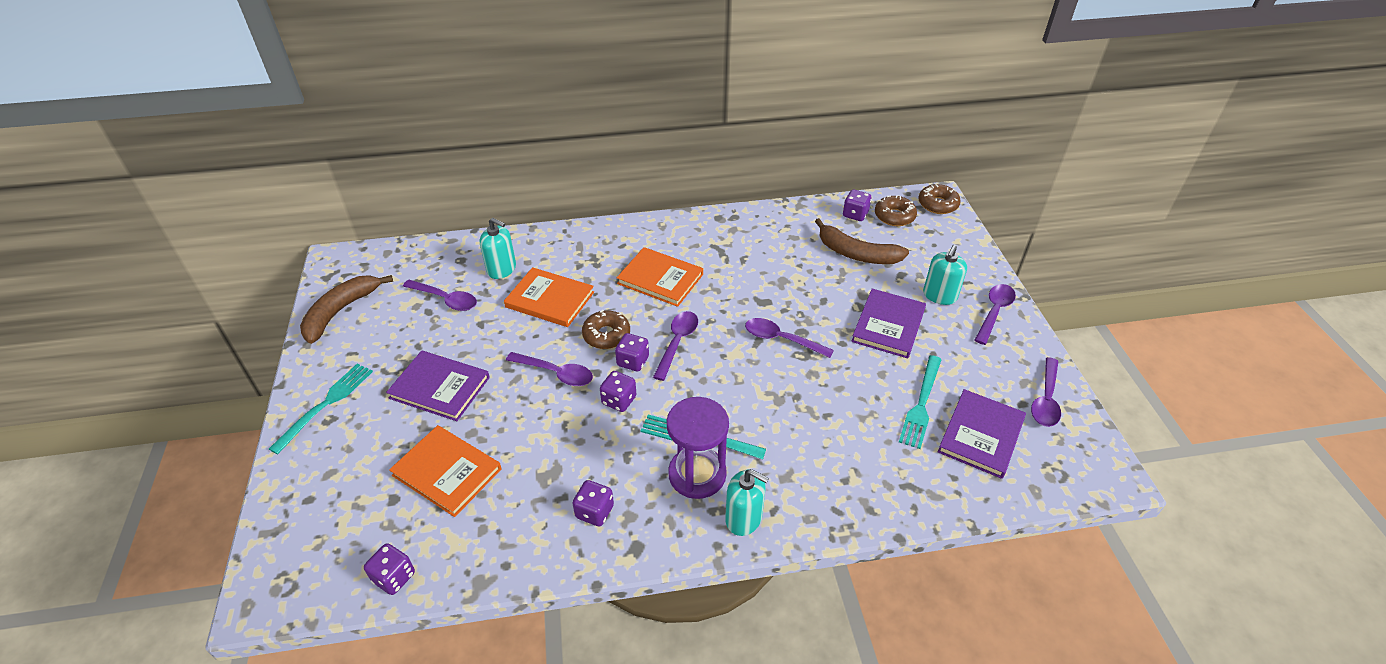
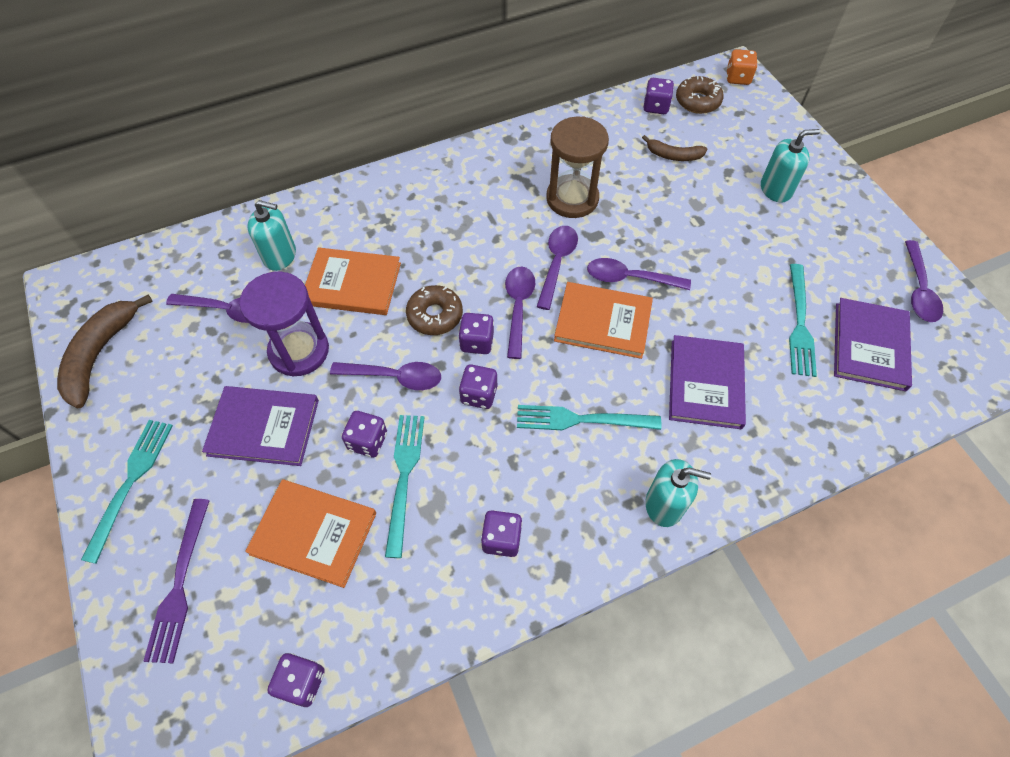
camera: 15 degrees left, 15 degrees up
(331, 485) = (179, 586): none -> purple fork
(516, 415) = (367, 441): none -> purple dice
(534, 446) = (404, 476): none -> turquoise fork
(660, 279) = (470, 230): orange book -> orange book (603, 322)
(697, 474) = (597, 464): purple hourglass -> purple hourglass (299, 351)
(755, 271) = (572, 198): none -> brown hourglass
(856, 254) = (673, 155): brown banana -> brown banana, size x0.58
(888, 325) = (735, 237): purple book -> purple book (706, 383)
(937, 204) = (737, 78): brown donut -> orange dice
(939, 295) = (776, 189): turquoise soap dispenser -> turquoise soap dispenser turned 120 degrees counterclockwise
(994, 312) = (836, 198): purple spoon -> purple spoon (557, 263)

